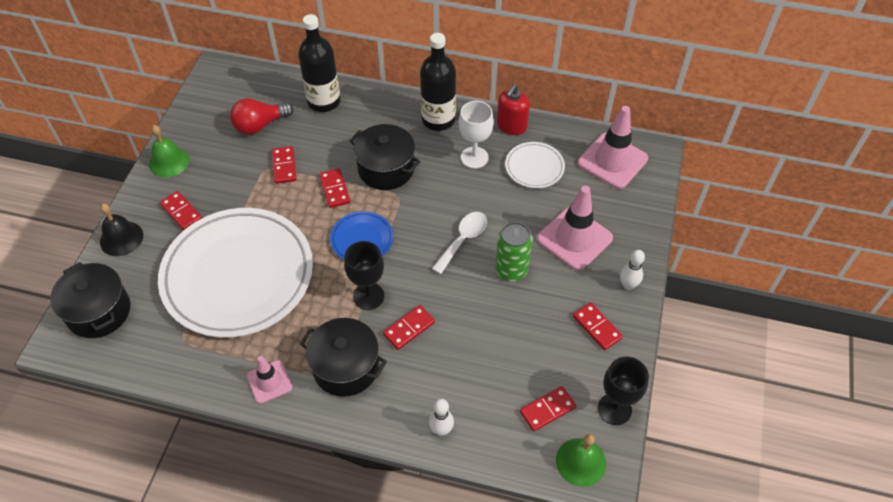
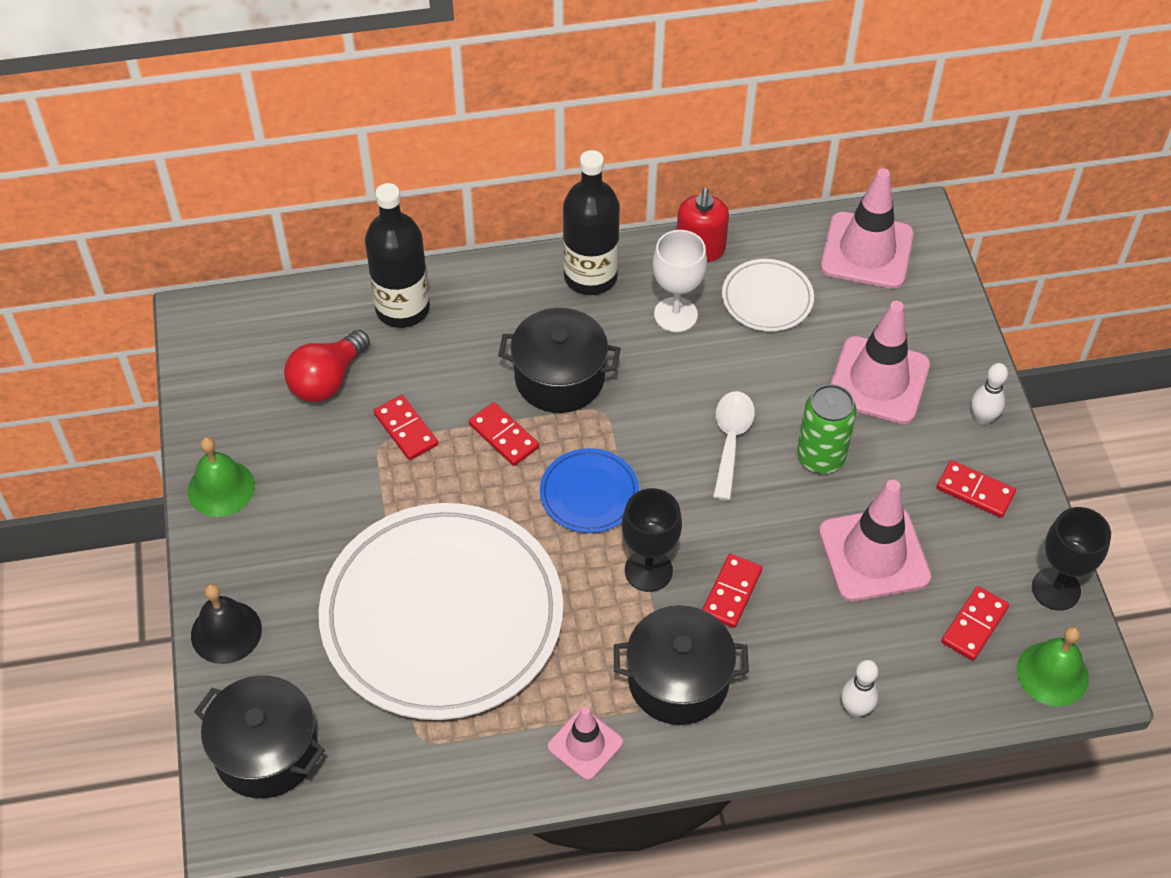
camera: 25 degrees left, 0 degrees up
(181, 212) = (293, 557): red domino -> none
(509, 341) = (874, 554): none -> pink traffic cone

